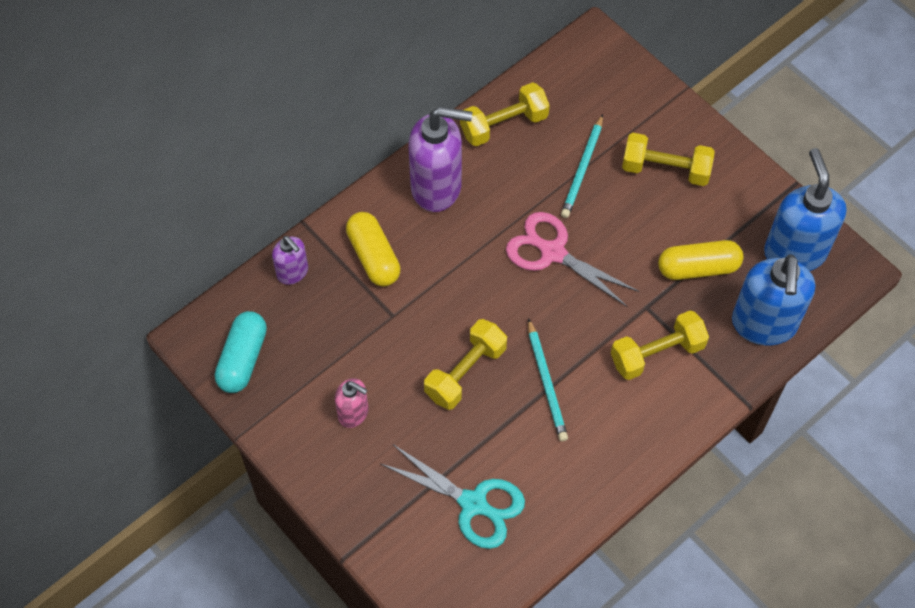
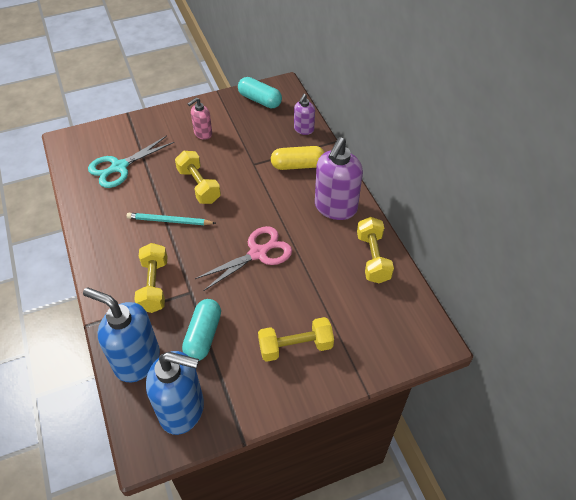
camera: 110 degrees right, 10 degrees down
(293, 272) = (303, 129): purple soap dispenser -> purple soap dispenser turned 45 degrees counterclockwise
(582, 169) = (317, 292): turquoise pencil -> none
(665, 169) = (295, 346): yellow dumbbell -> yellow dumbbell turned 45 degrees clockwise
(698, 268) = (203, 335): yellow capsule -> turquoise capsule

